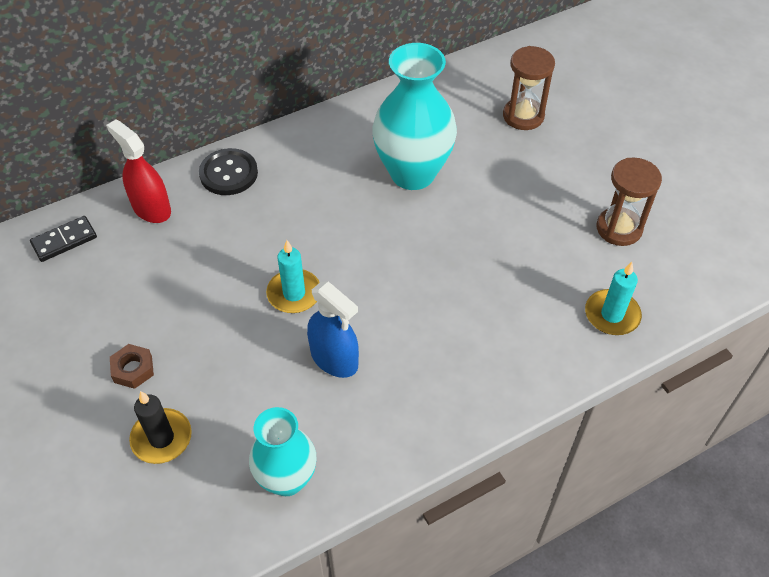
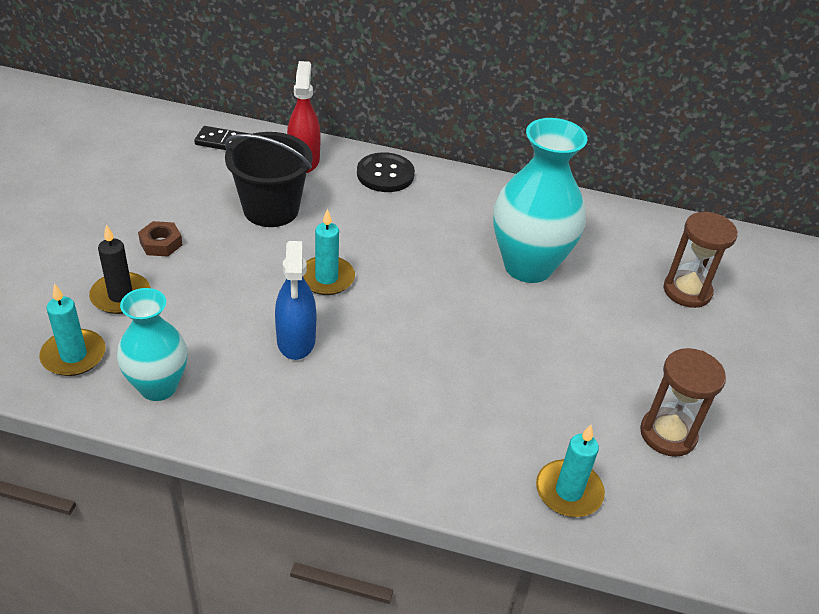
camera: 40 degrees right, 10 degrees down
(181, 271) = (271, 209): none -> black bucket
(192, 515) = (73, 355): none -> turquoise candle

